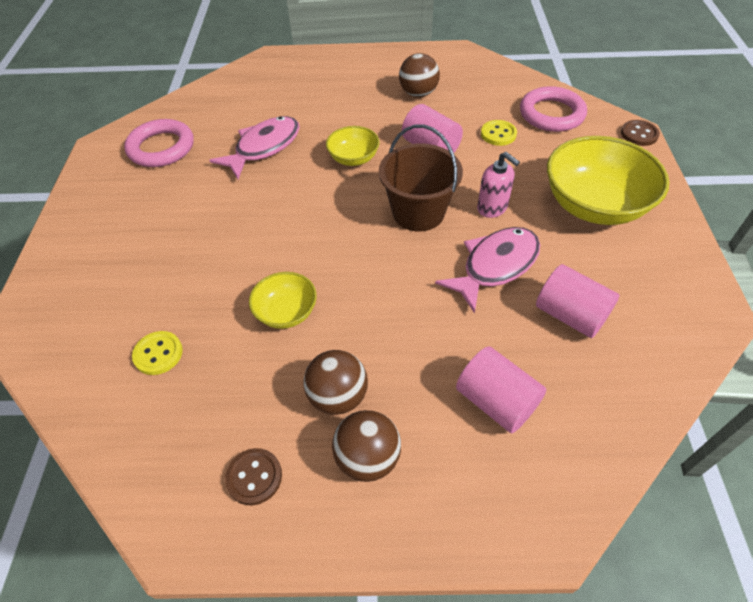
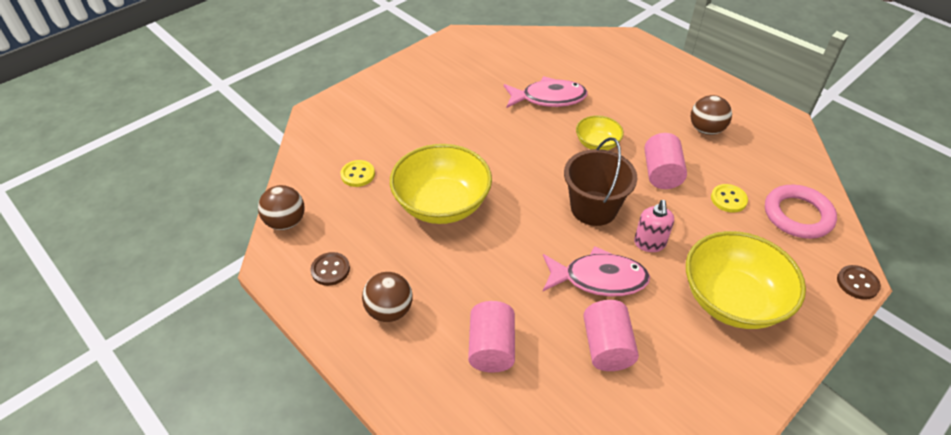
camera: 45 degrees right, 5 degrees down
(161, 148) = (489, 59): pink ring -> none
(286, 312) = (442, 204): yellow bowl -> yellow bowl, size x1.94
(338, 396) = (413, 269): brown ball -> brown ball (286, 222)

